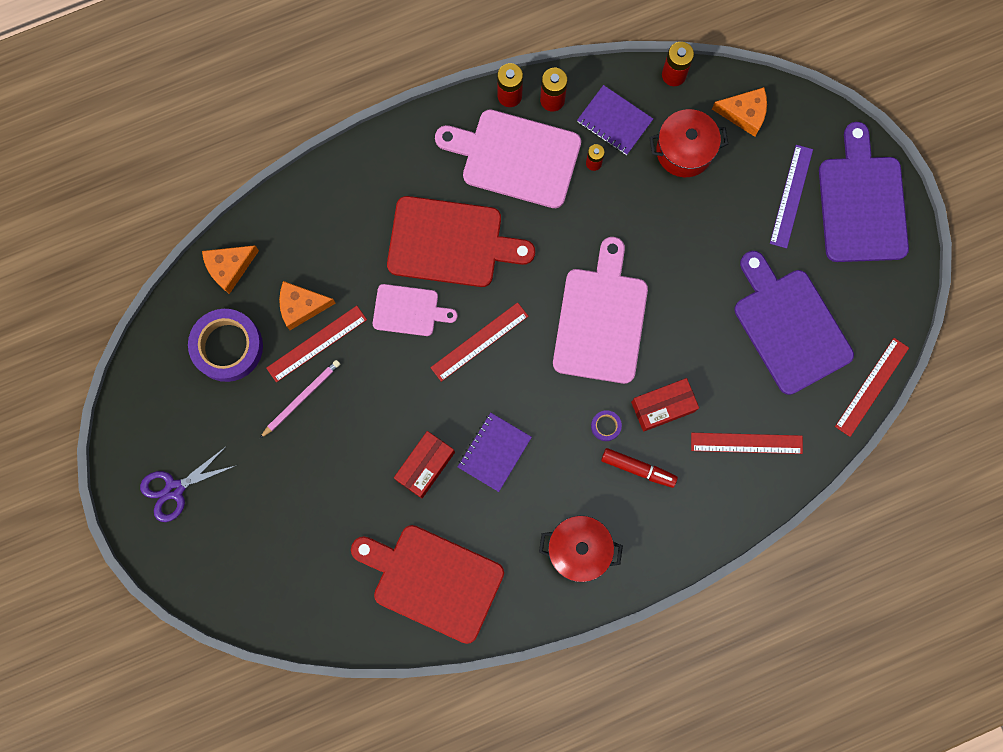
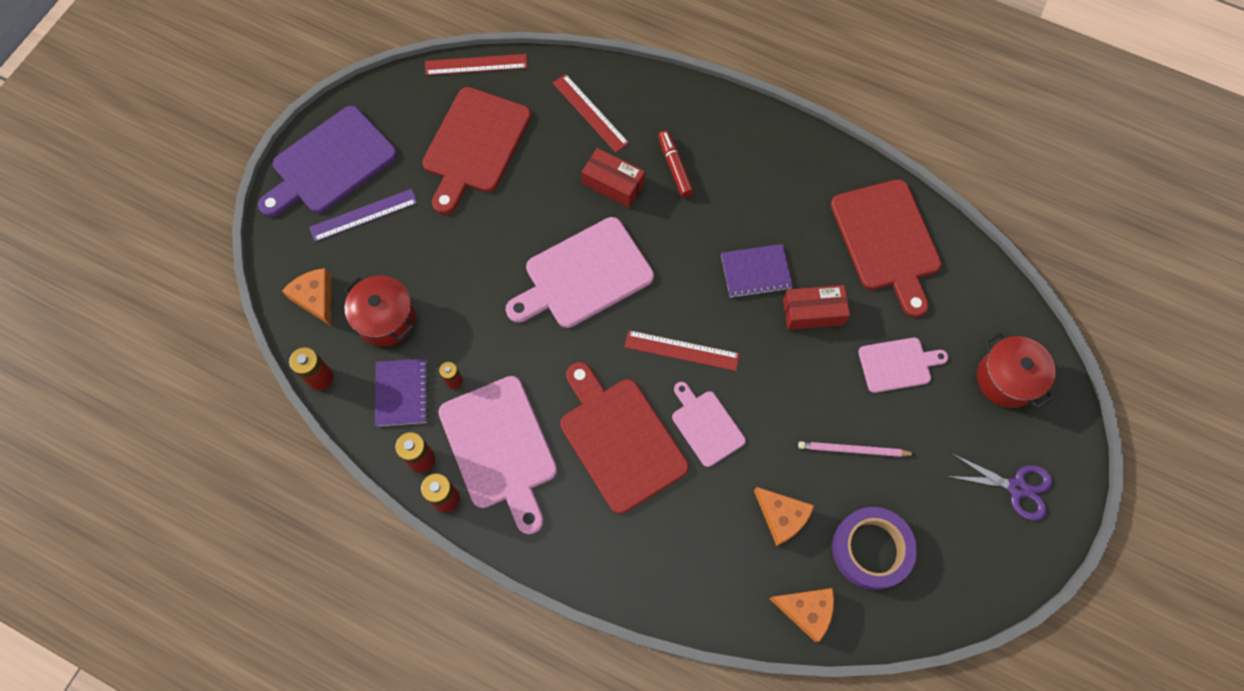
camera: 130 degrees left, 10 degrees down
(317, 344) = (800, 476): red ruler -> none
(332, 491) = (898, 364): none -> pink cutting board
(578, 549) = (769, 163): red pot -> red pot (1006, 379)
(605, 426) = (663, 211): purple tape -> none
(789, 326) = (475, 145): purple cutting board -> red cutting board

